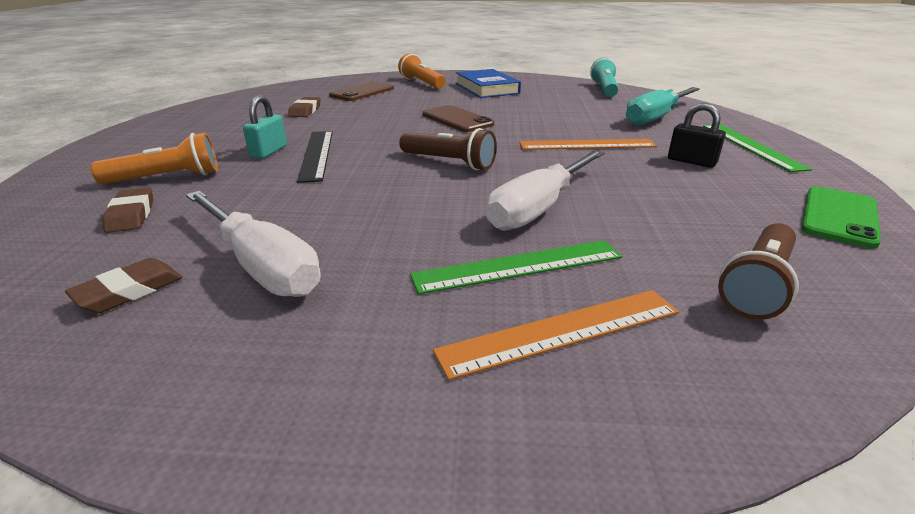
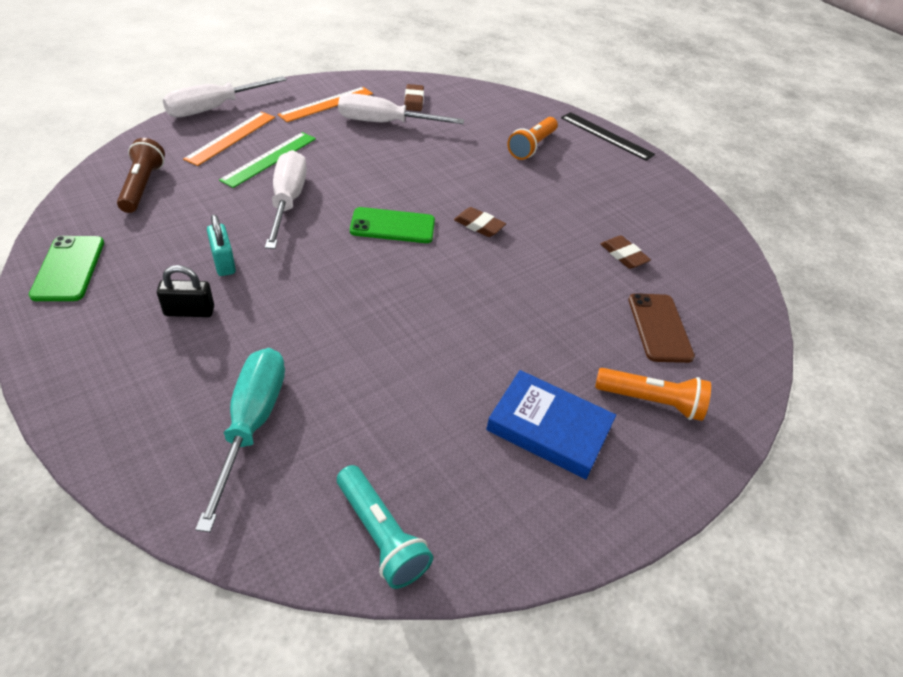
camera: 135 degrees right, 15 degrees up
(131, 215) = (491, 123): brown eraser -> brown eraser (479, 225)
(269, 151) = (530, 188): turquoise padlock -> turquoise padlock (223, 262)
(316, 154) = (495, 198): black ruler -> black ruler (606, 136)
(449, 162) = (392, 226): brown flashlight -> green phone
(457, 119) = (470, 303): brown phone -> none
(559, 447) = (214, 108): none -> white screwdriver
(587, 144) = (302, 304): orange ruler -> orange ruler (326, 104)
(751, 146) = (121, 380): green ruler -> none

